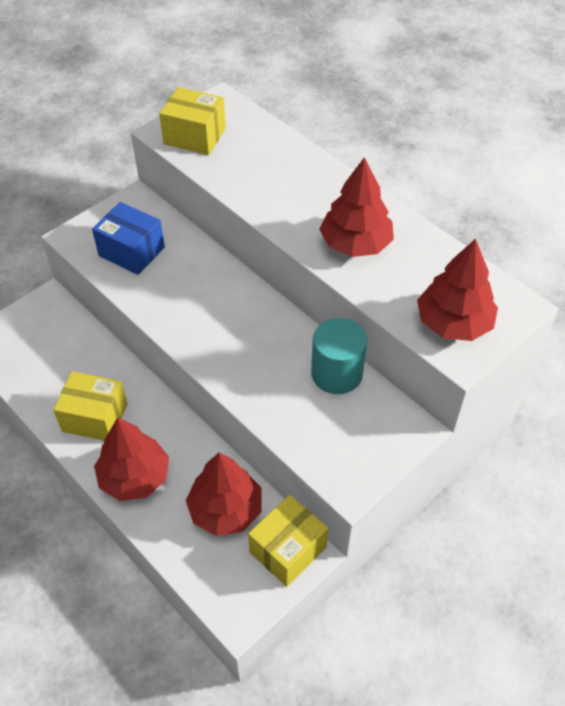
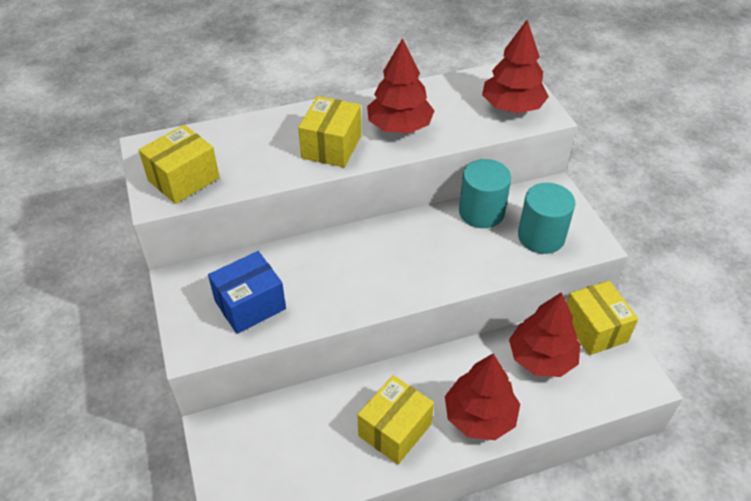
camera: 65 degrees left, 5 degrees down
(293, 207) = (331, 147): none -> yellow box
(331, 435) = (541, 237): none -> turquoise cylinder

